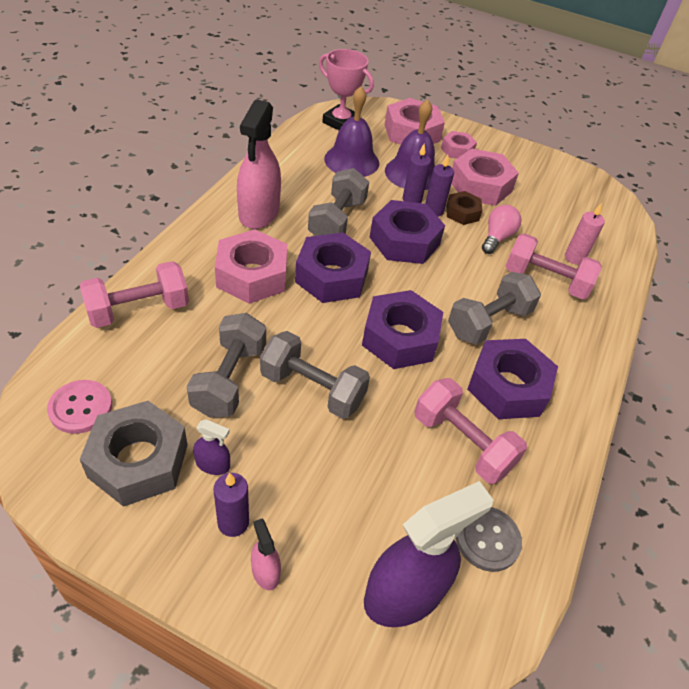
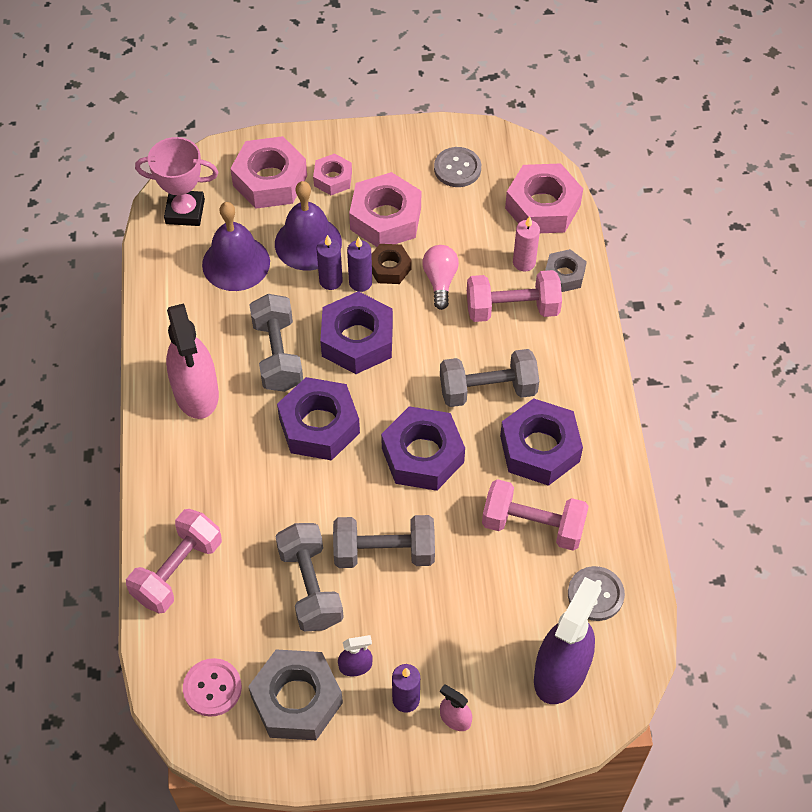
camera: 25 degrees left, 10 degrees up
(252, 275) = (247, 470): pink nut -> pink nut (542, 206)
(488, 322) = (487, 390): grey dumbbell -> grey dumbbell turned 60 degrees clockwise
(555, 184) = (457, 168): none -> grey button
(604, 281) = (564, 275): none -> grey nut

